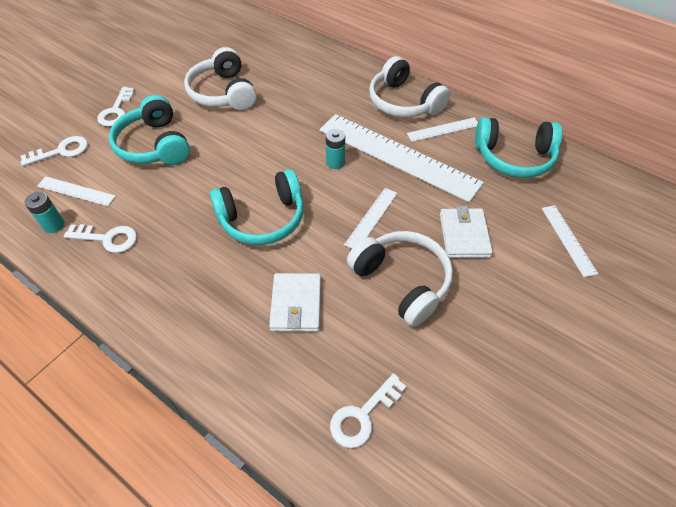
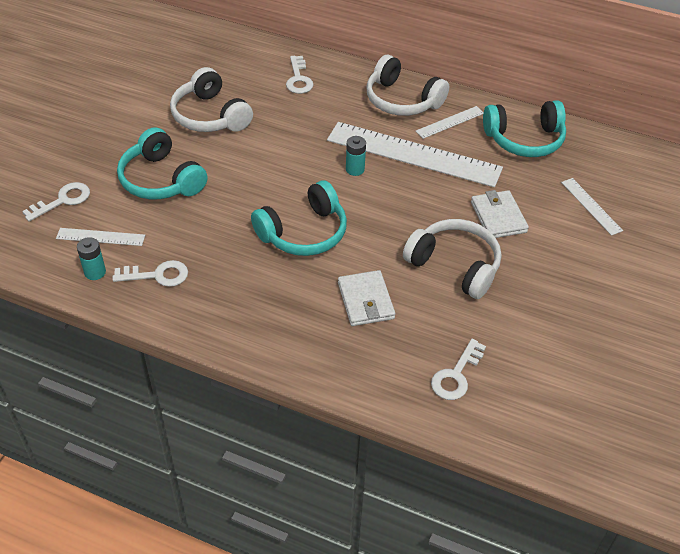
camera: 15 degrees left, 5 degrees down
(116, 111) = (101, 151): white key -> white key (298, 79)
(372, 218) = (408, 216): white ruler -> none

